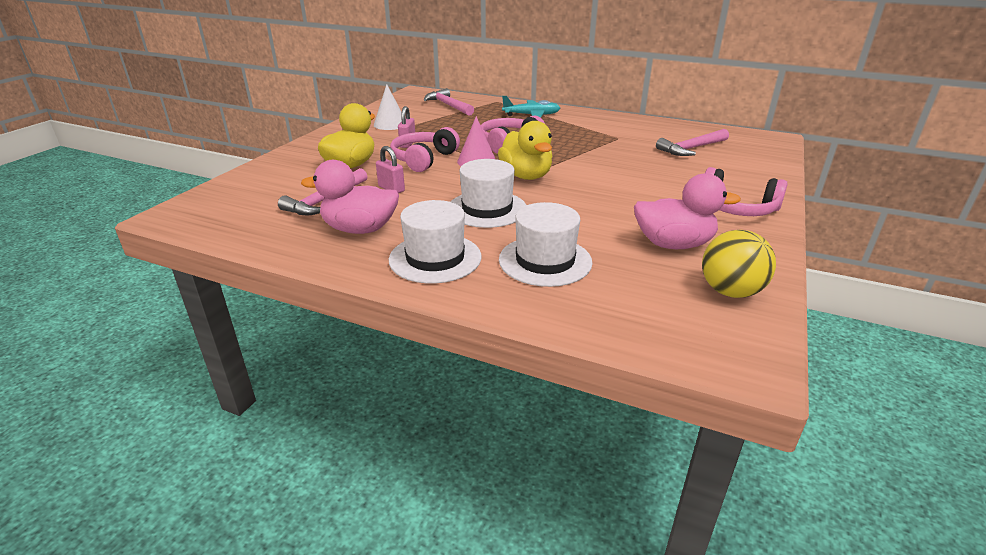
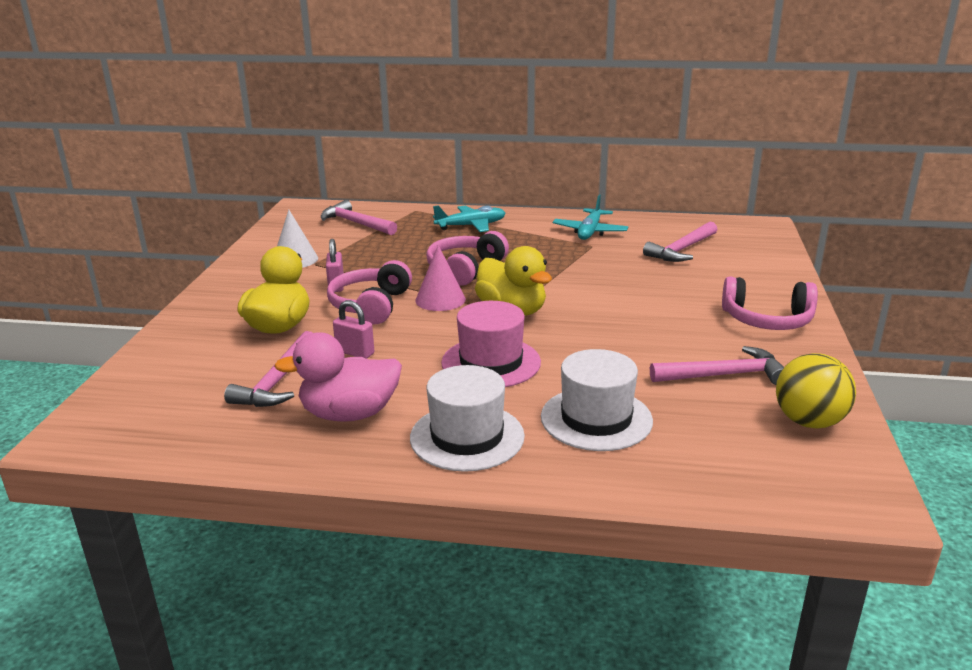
camera: 15 degrees left, 5 degrees down
(487, 209) = (491, 362): white hat -> pink hat
(622, 128) = (590, 232): none -> turquoise plane
(673, 244) = (724, 375): pink duck -> pink hammer

